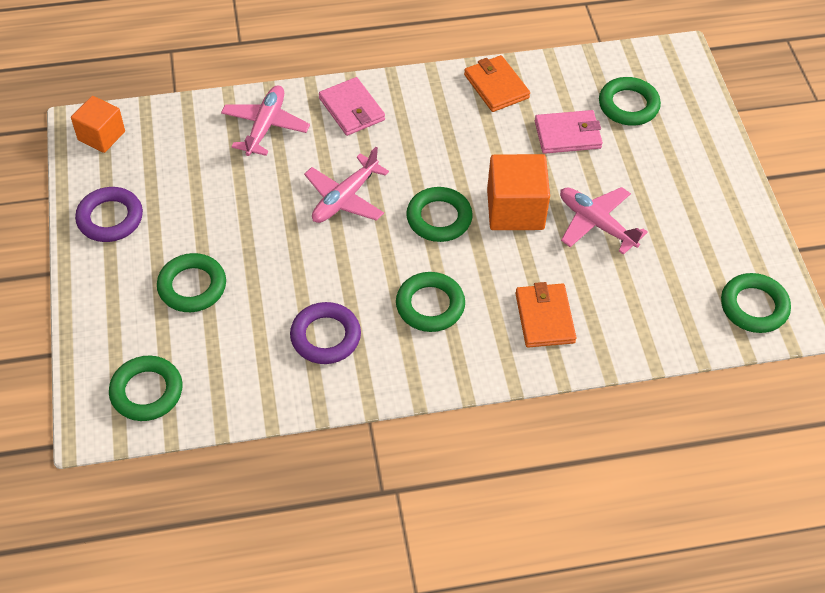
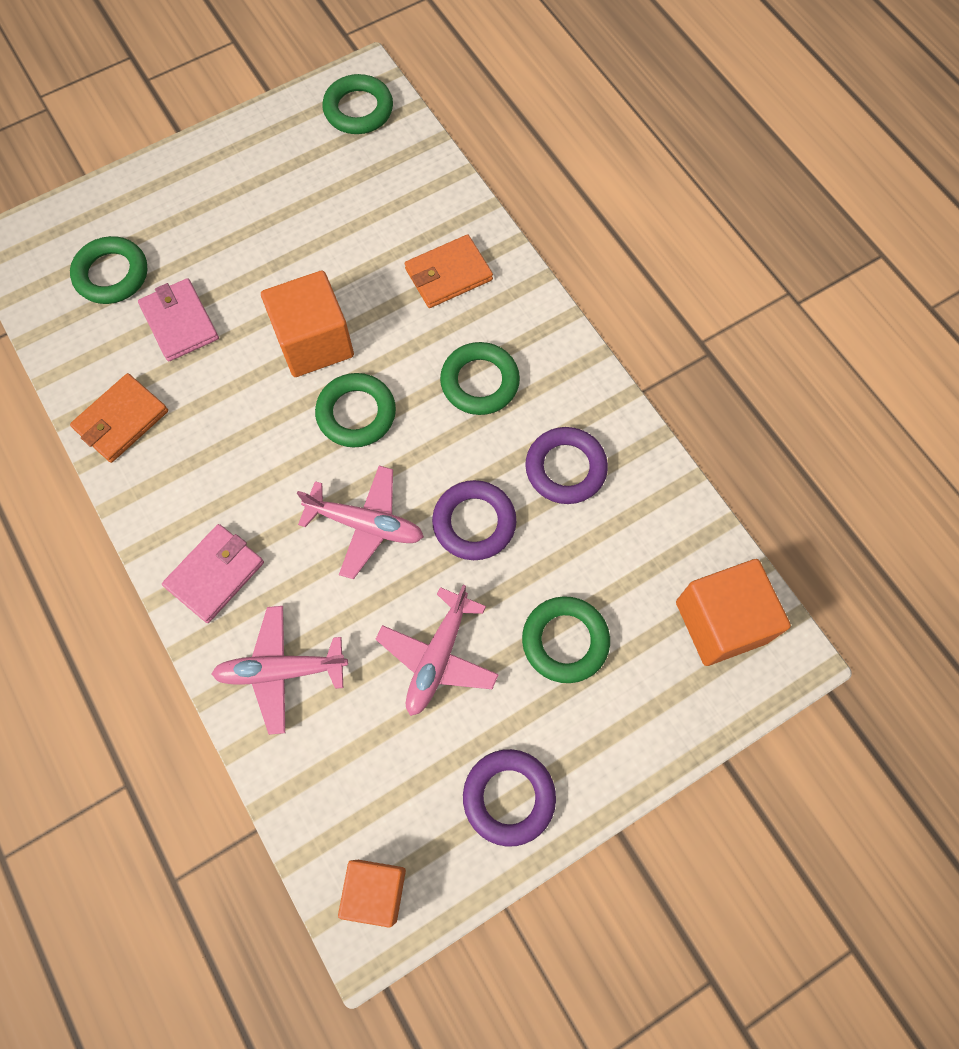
camera: 110 degrees left, 15 degrees up
(147, 392) = (721, 622): green ring -> orange cube
(312, 262) = (474, 523): none -> purple ring
(596, 223) = (304, 261): pink plane -> pink plane (438, 657)

